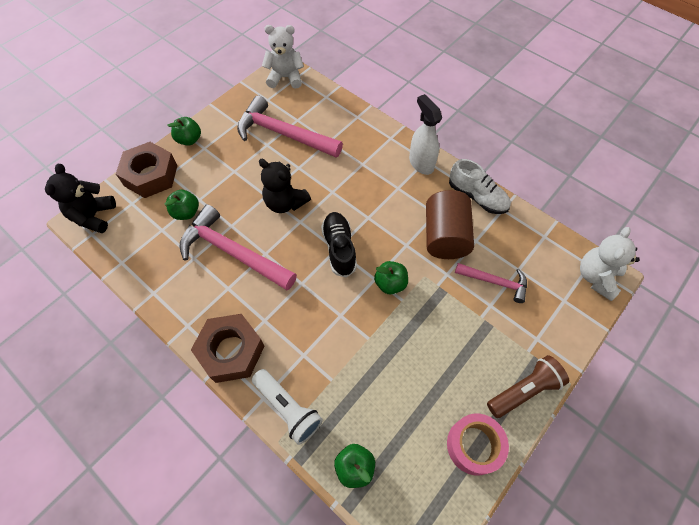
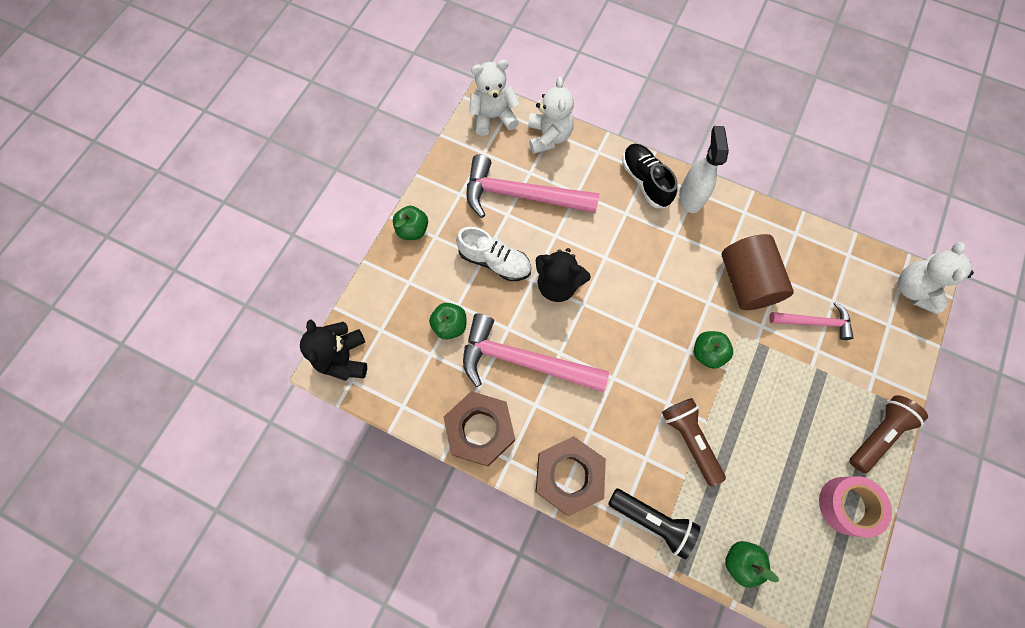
camera: 15 degrees left, 10 degrees up
(151, 175) = (387, 288): brown nut -> brown nut (480, 430)
(288, 408) = (652, 521): white flashlight -> black flashlight
(322, 99) = (549, 136): none -> white teddy bear
(339, 248) = (638, 325): black shoe -> black shoe (645, 181)
(348, 349) = (689, 439): none -> brown flashlight
(421, 163) = (690, 197): white spray bottle -> white spray bottle turned 45 degrees clockwise
(477, 197) = (764, 224): white shoe -> white shoe (495, 261)

